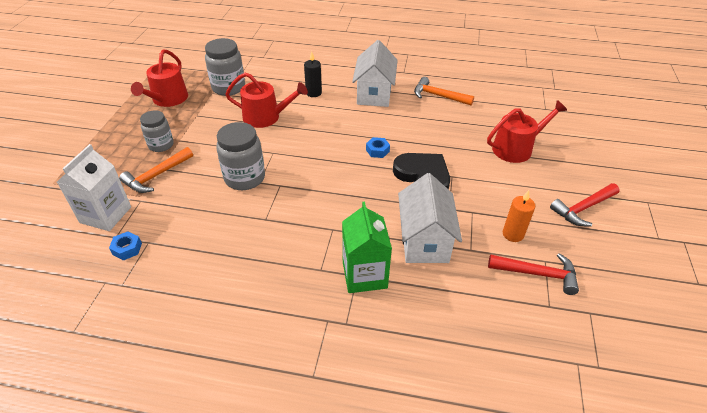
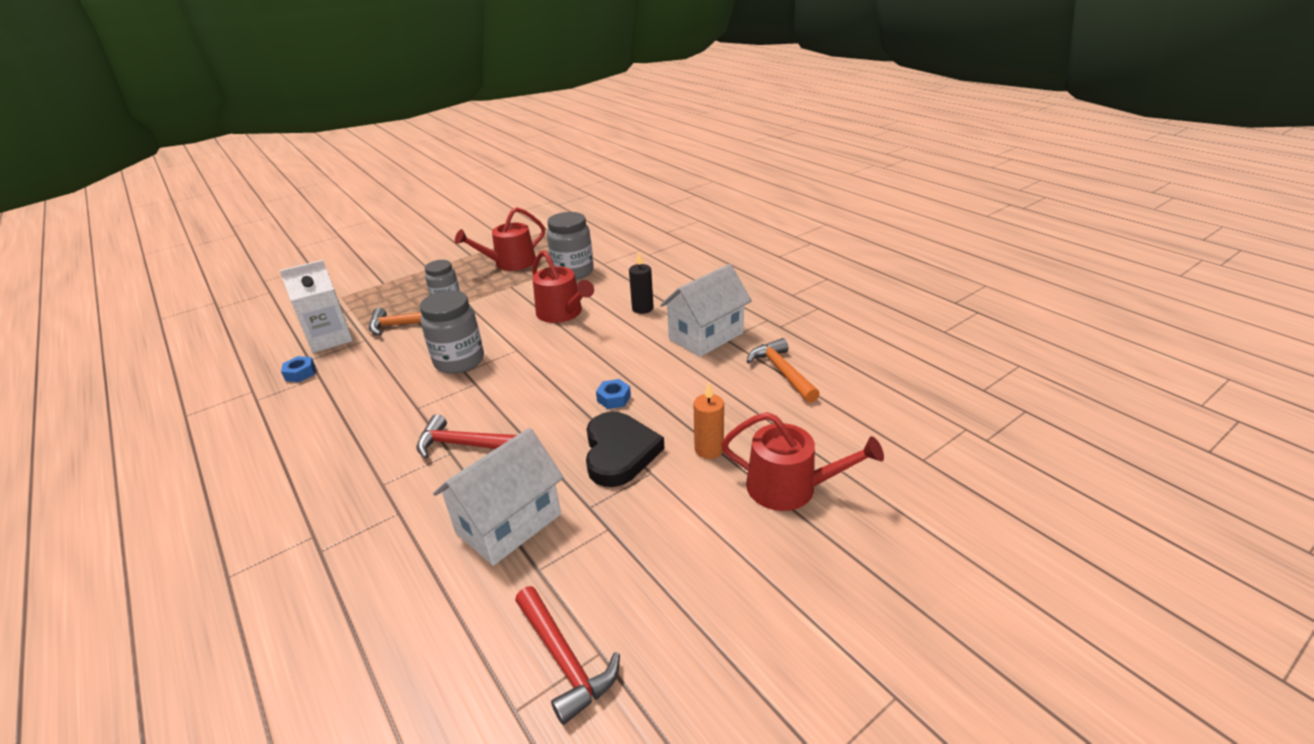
camera: 45 degrees right, 10 degrees down
(364, 275) = (404, 517): green carton -> none
(513, 234) = (613, 588): orange candle -> orange candle (709, 449)
(583, 208) = (764, 627): red hammer -> red hammer (463, 444)

